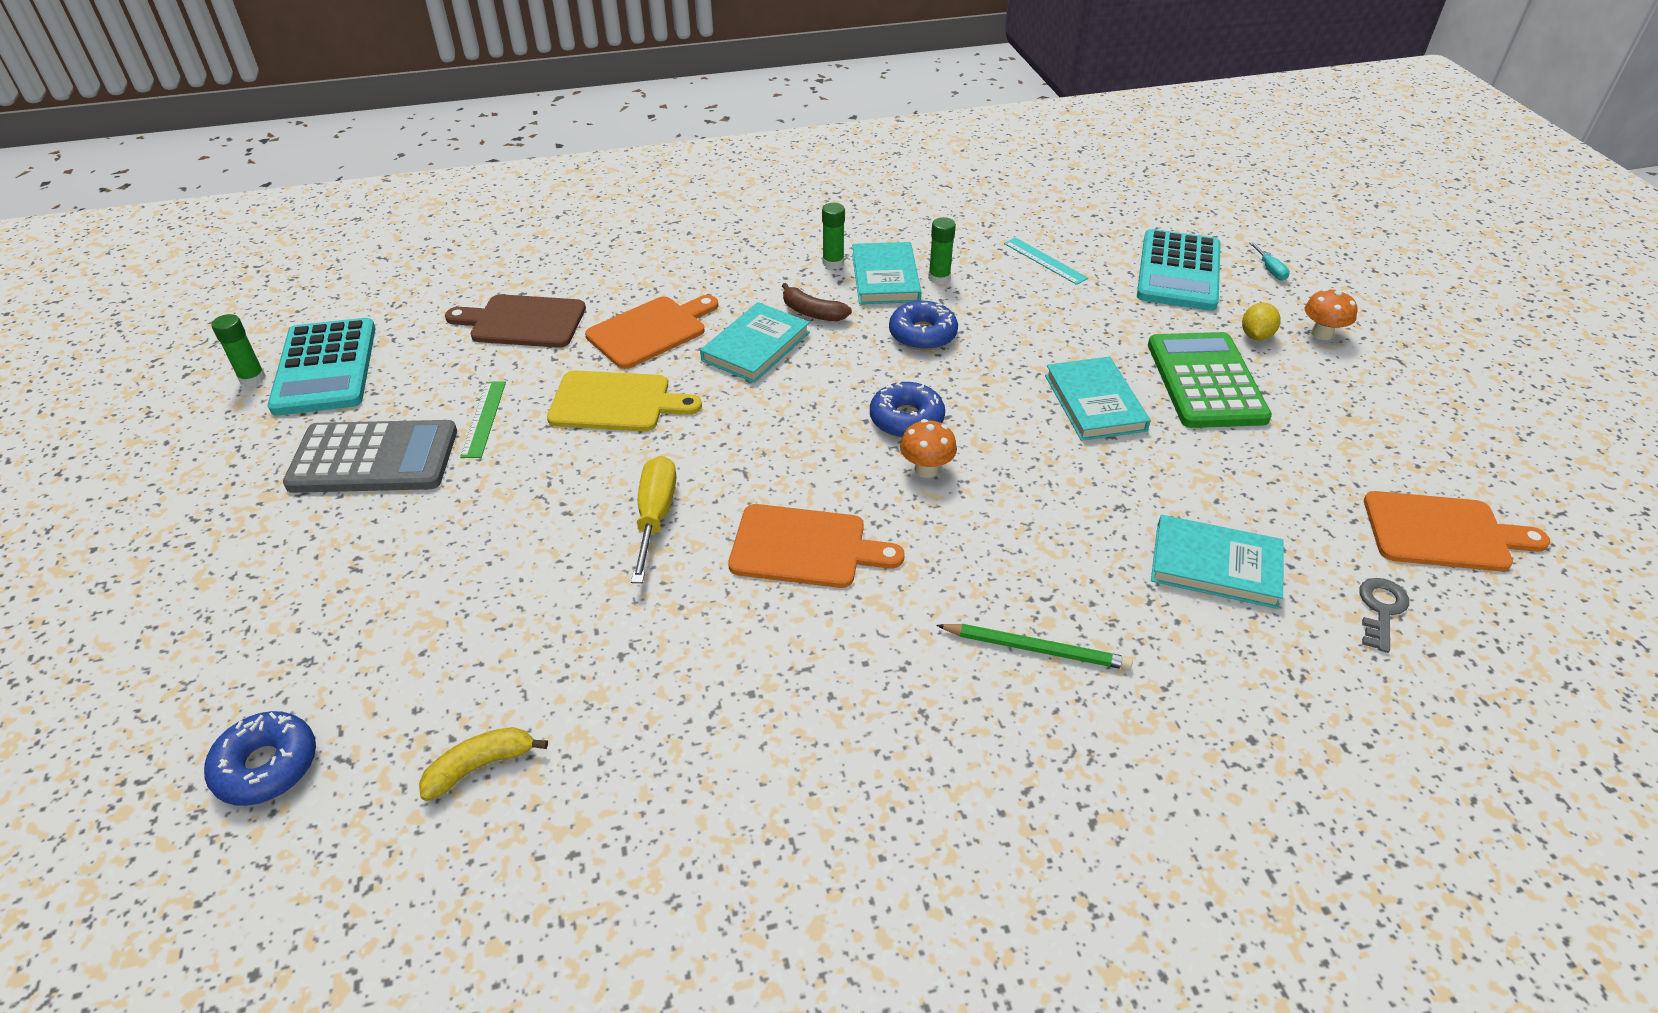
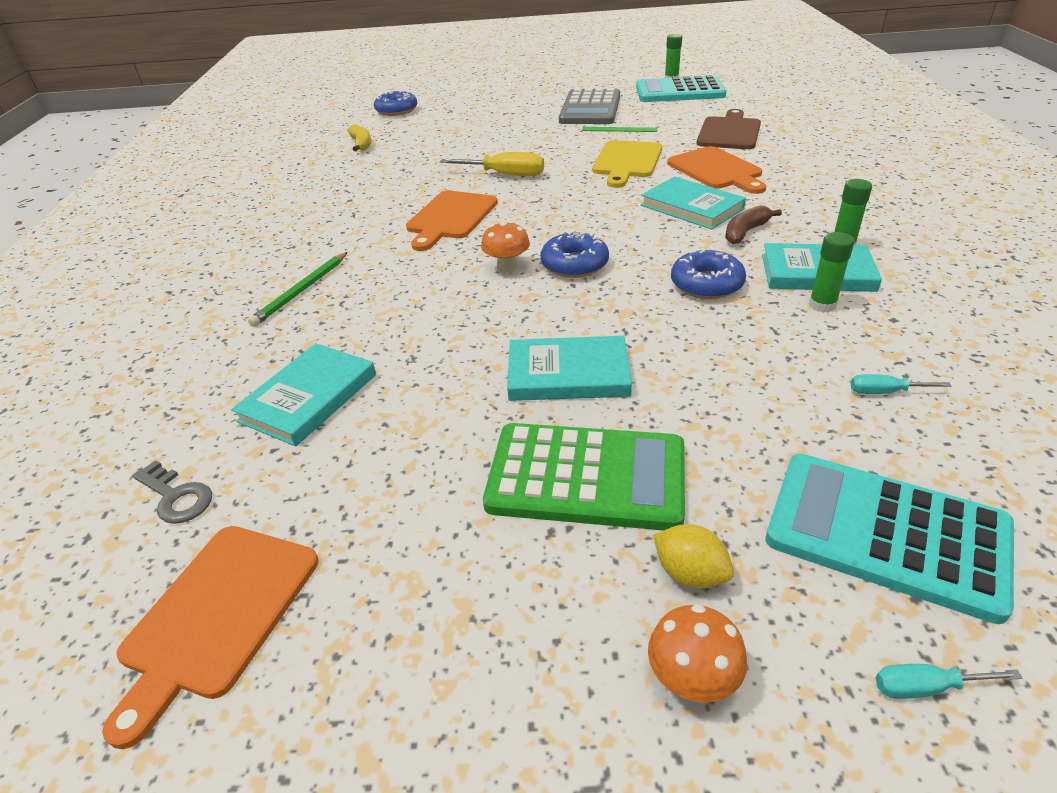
camera: 105 degrees right, 5 degrees down
(1044, 261) = (885, 392): turquoise ruler -> turquoise screwdriver

